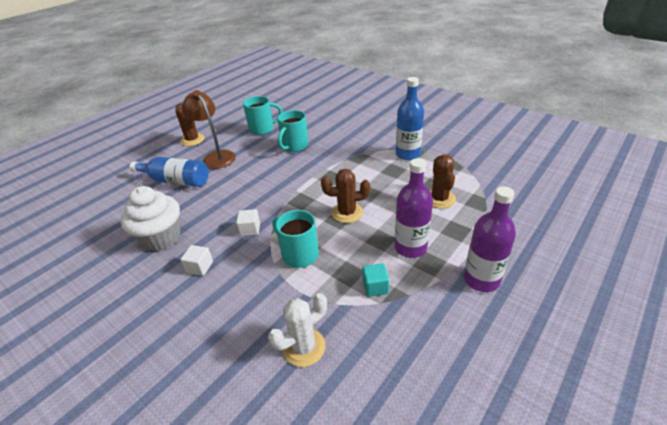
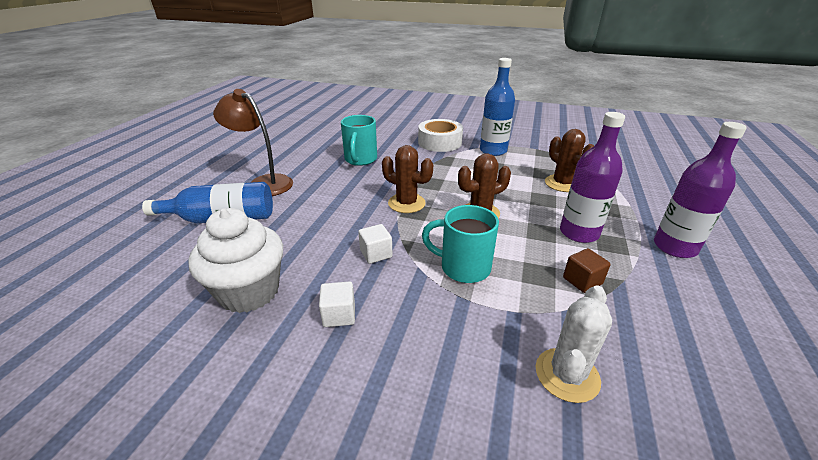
camera: 25 degrees left, 5 degrees down
(192, 140) = (214, 170): brown cactus -> brown cactus (406, 203)
(262, 129) = (306, 148): turquoise mug -> none
(369, 138) = (439, 142): none -> white tape
(375, 287) = (582, 281): turquoise cube -> brown cube

